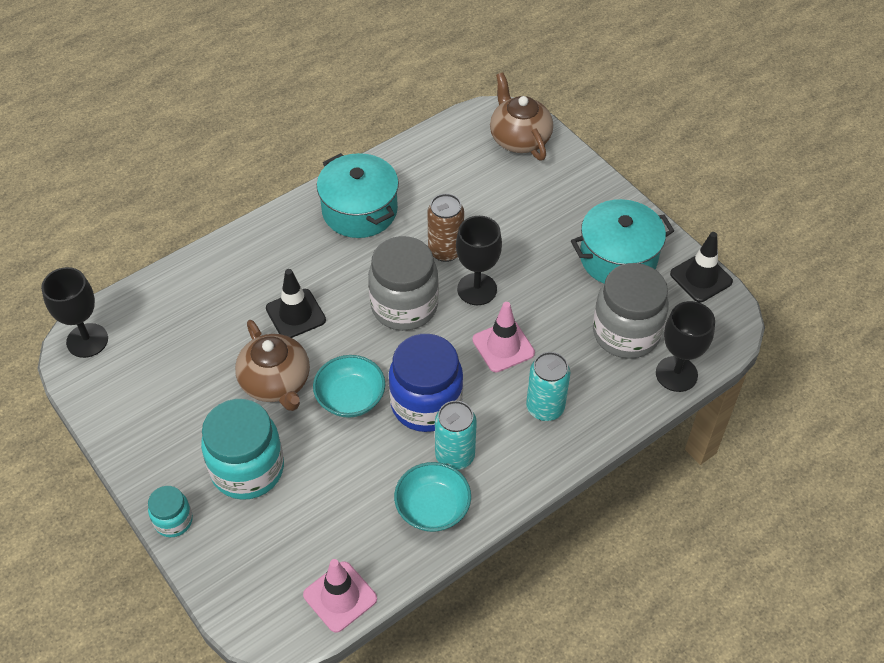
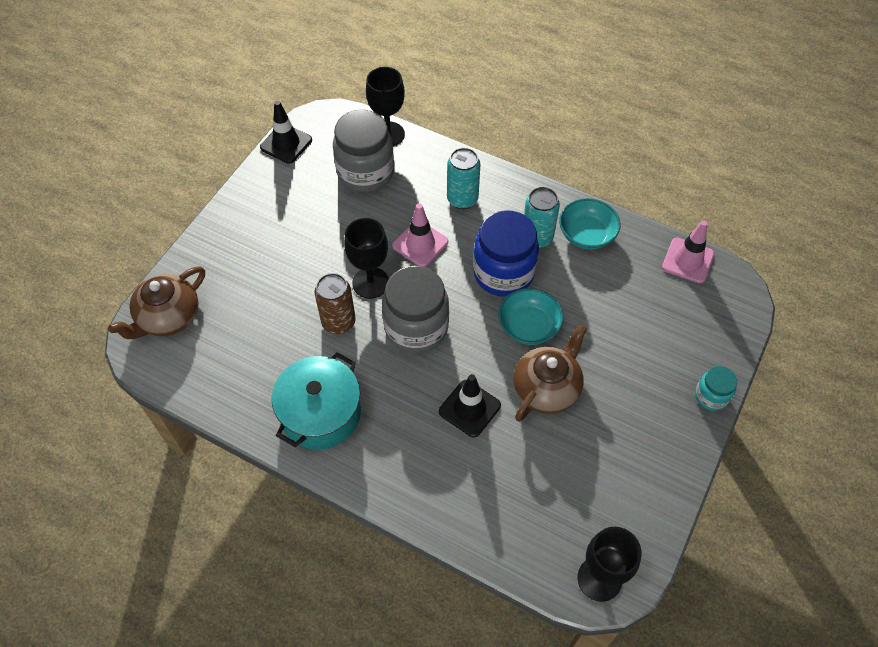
camera: 115 degrees left, 5 degrees up
(247, 469) = (635, 367): turquoise jar -> none
(618, 258) = (289, 199): turquoise pot -> none

